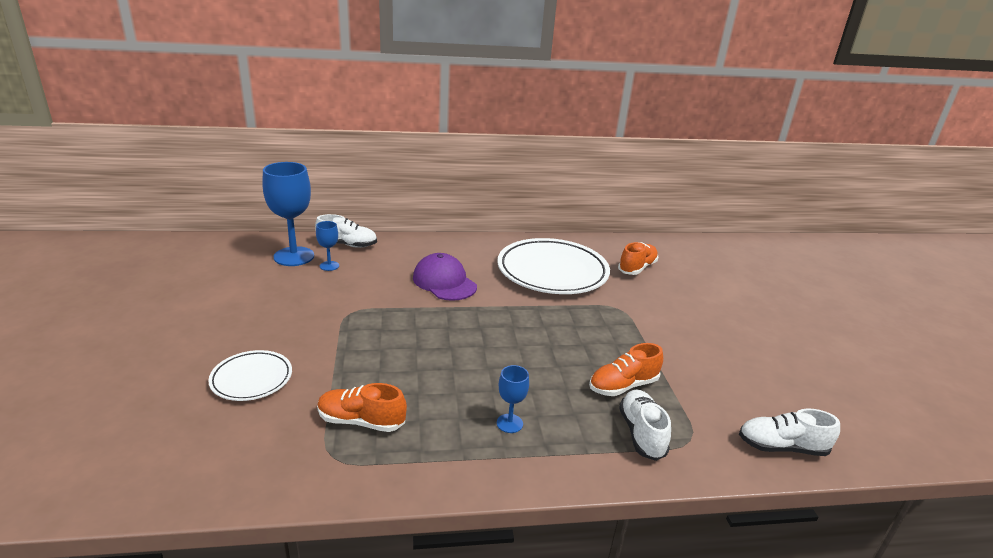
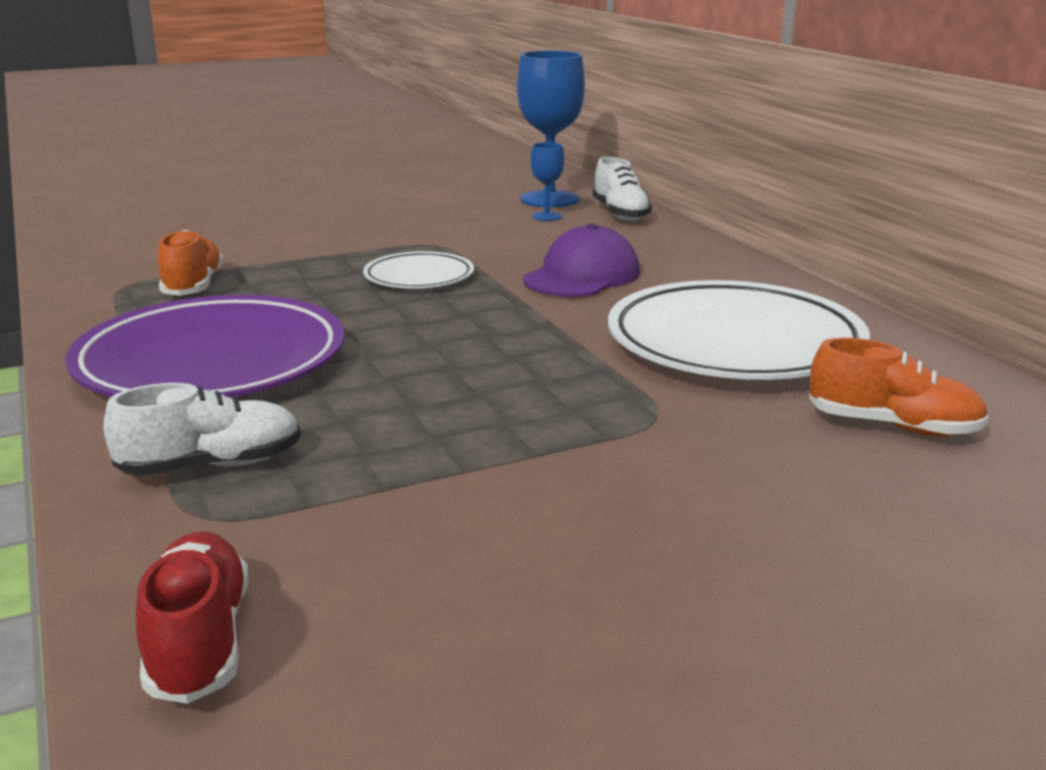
camera: 75 degrees right, 5 degrees down
(251, 379) = (258, 233): white plate -> white plate (419, 277)
(509, 423) = (212, 362): blue goblet -> purple plate
(623, 386) = (356, 440): orange shoe -> none
(782, 447) = (199, 641): white shoe -> red shoe

